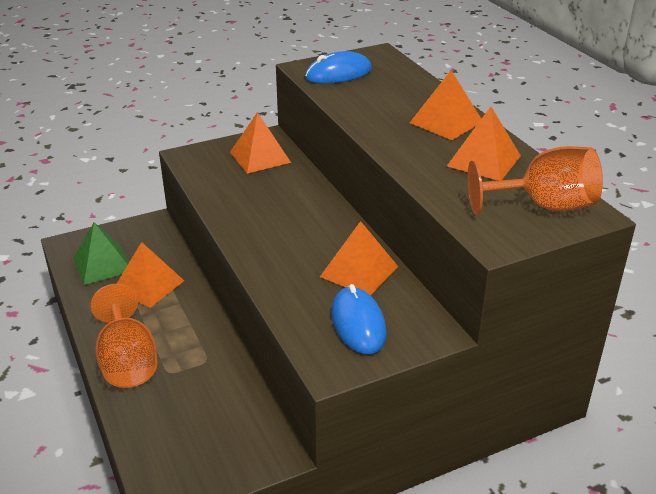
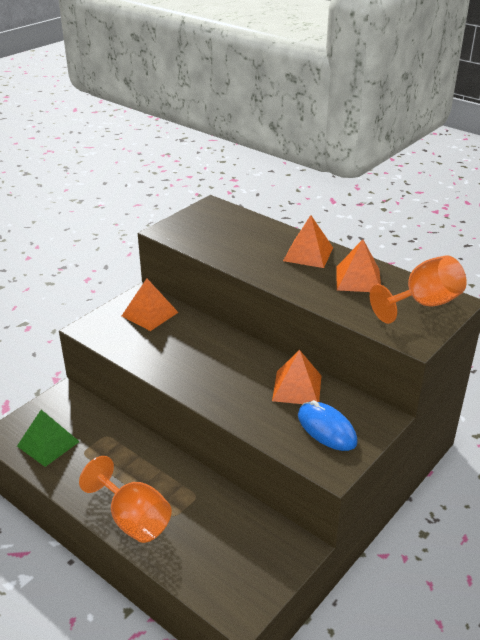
camera: 25 degrees left, 0 degrees up
(148, 285) = (102, 449): orange pyramid -> none
(338, 74) = (196, 230): blue mouse -> none

